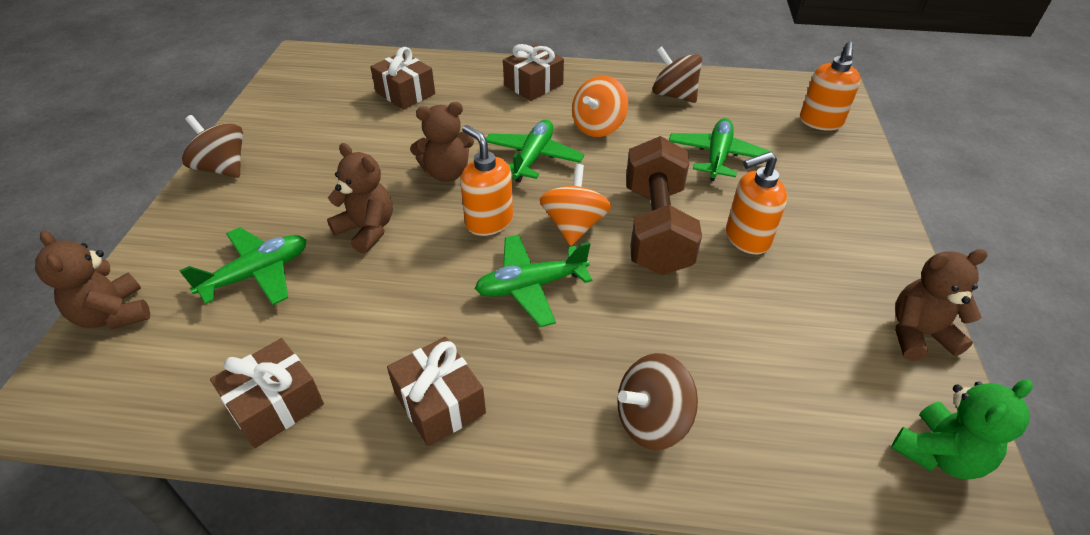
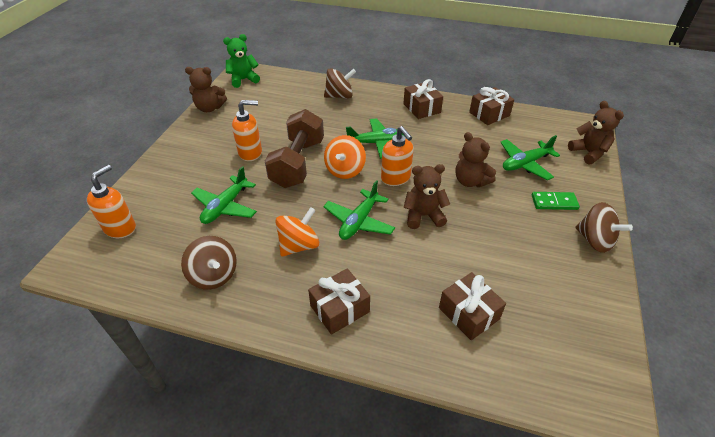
camera: 170 degrees left, 0 degrees up
(246, 211) = (554, 202): none -> green domino

